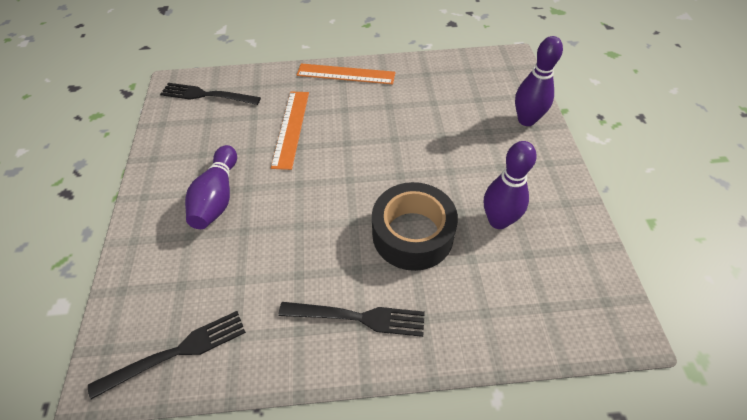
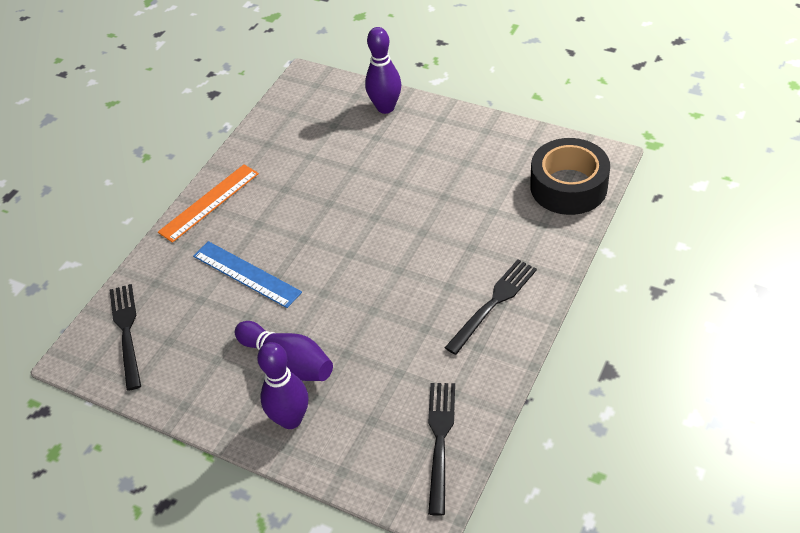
camera: 55 degrees left, 5 degrees down
(206, 95) = (126, 331): black fork -> black fork turned 120 degrees clockwise
(291, 128) = (246, 274): orange ruler -> blue ruler
(412, 234) = (442, 236): black tape -> black tape (568, 186)
(498, 221) = (471, 177): purple bowling pin -> purple bowling pin (291, 419)

